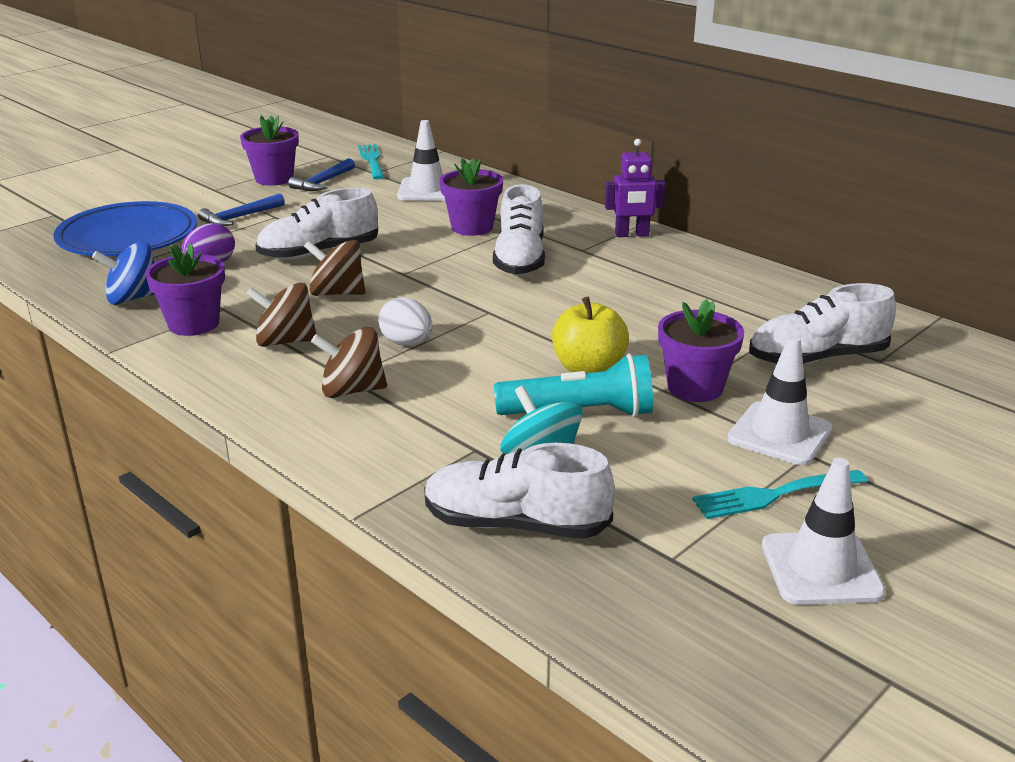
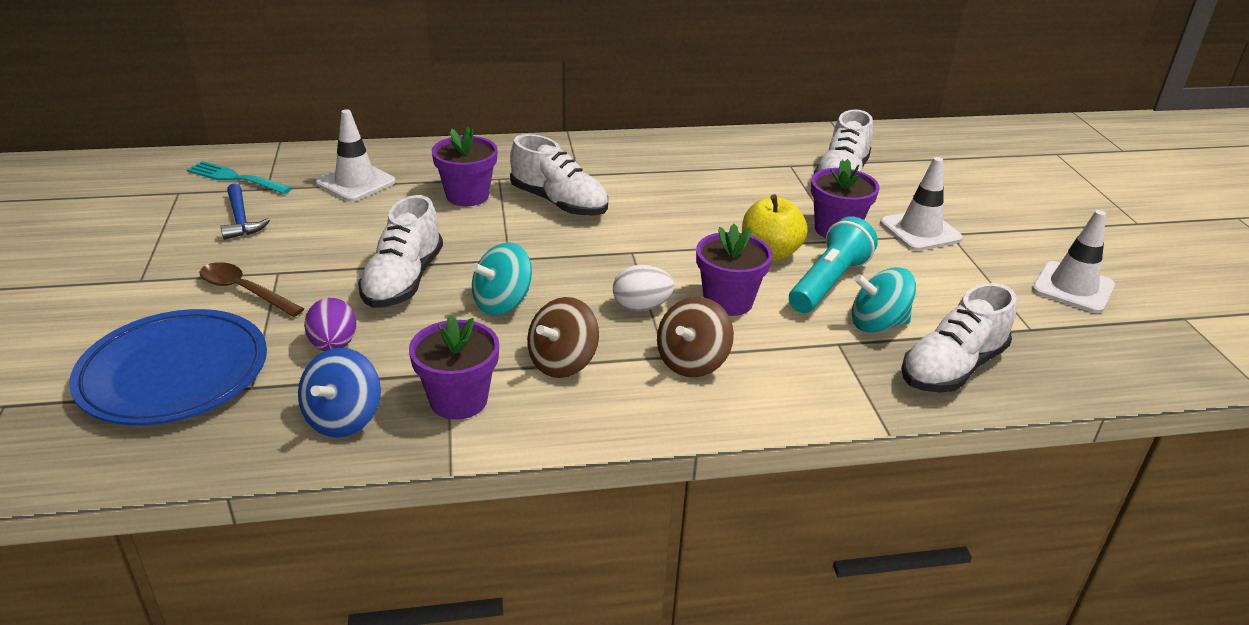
camera: 55 degrees left, 5 degrees up
(240, 217) = (244, 291): blue hammer -> brown spoon
(274, 179) = (180, 239): purple flower pot -> purple flower pot (728, 301)
(337, 293) = (502, 303): brown spinning top -> turquoise spinning top
(632, 235) = (582, 147): purple robot -> none
(773, 495) = (987, 265): turquoise fork -> none

